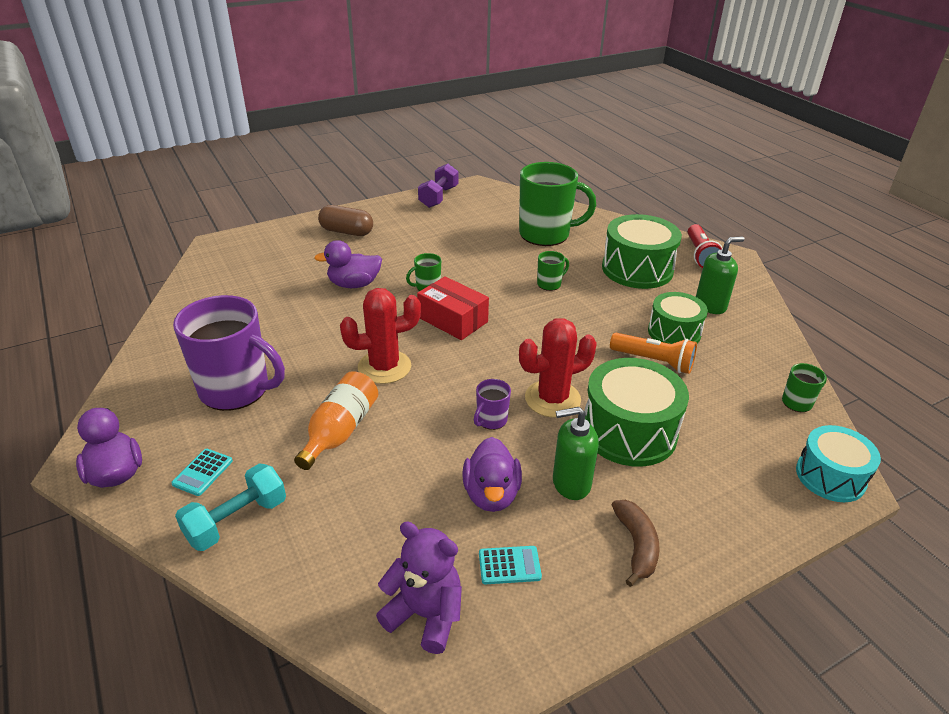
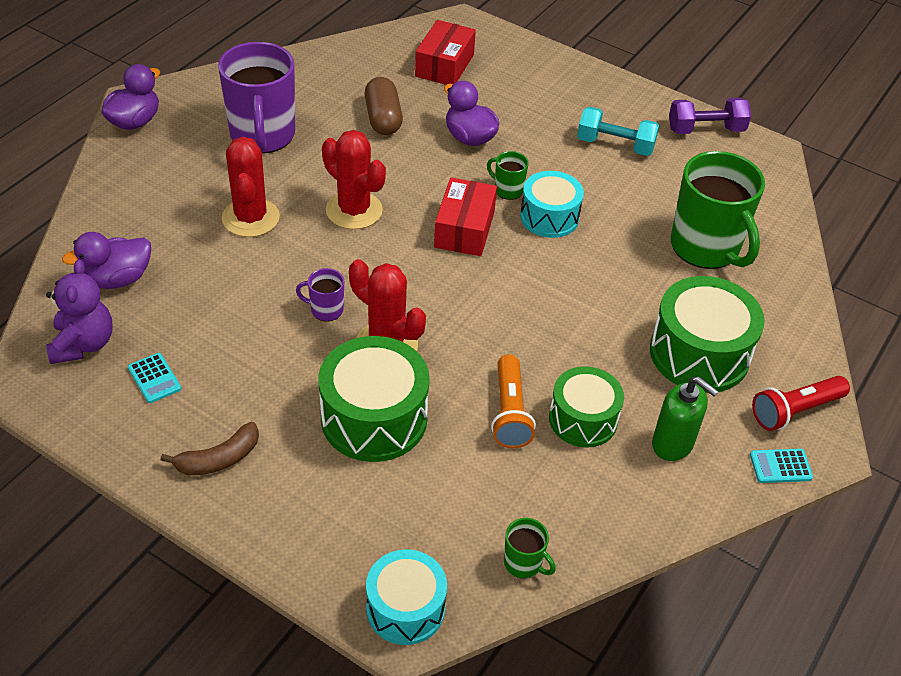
camera: 60 degrees right, 10 degrees up
(202, 472) = (160, 164): turquoise calculator -> turquoise calculator (780, 466)
(237, 520) = (122, 204): turquoise dumbbell -> turquoise dumbbell (615, 145)
(258, 268) = (444, 65): none -> red box
(340, 431) = (250, 218): orange bottle -> red cactus
(347, 232) = (562, 92): brown capsule -> brown capsule (383, 119)
(470, 280) = (549, 217): none -> turquoise drum
(491, 494) = (229, 341): purple duck -> purple duck (117, 279)
(549, 284) = (595, 283): green mug -> none
(571, 483) = (273, 392): green soap dispenser -> none

